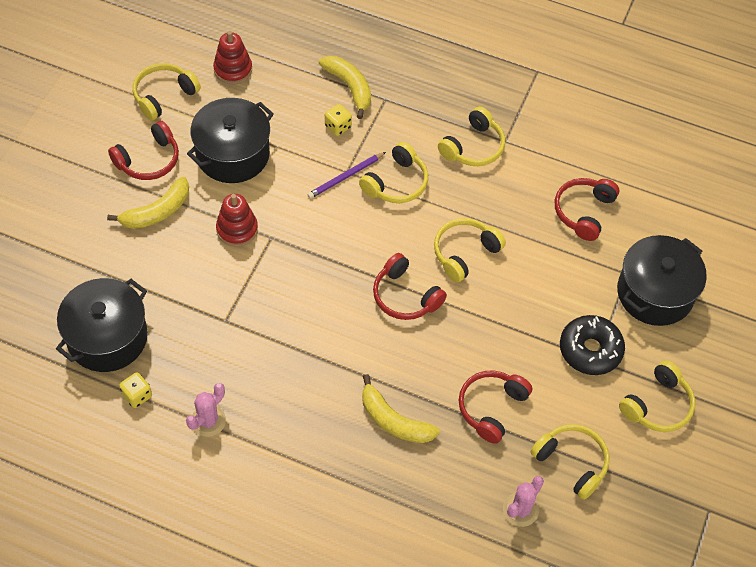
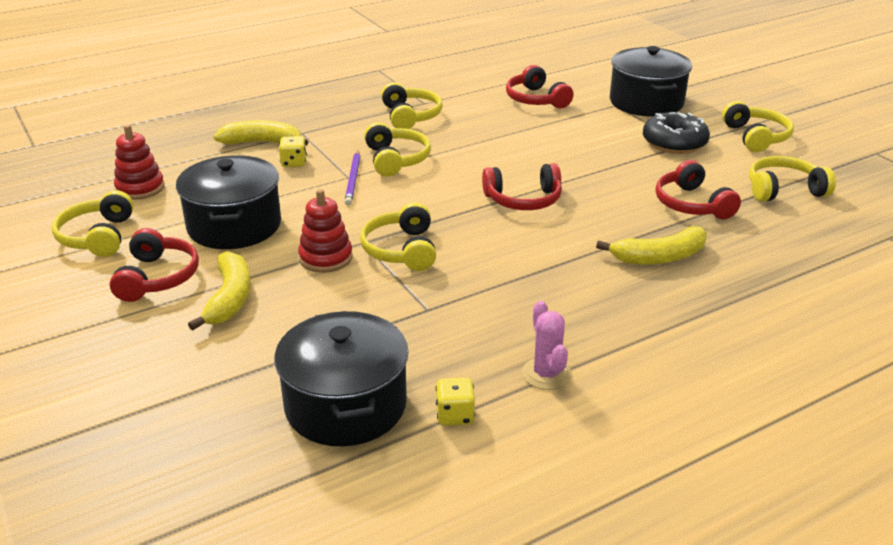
camera: 50 degrees left, 25 degrees down
(464, 253) = (512, 157): yellow headphones -> yellow headphones (401, 250)
(520, 509) = (817, 230): pink cactus -> none

